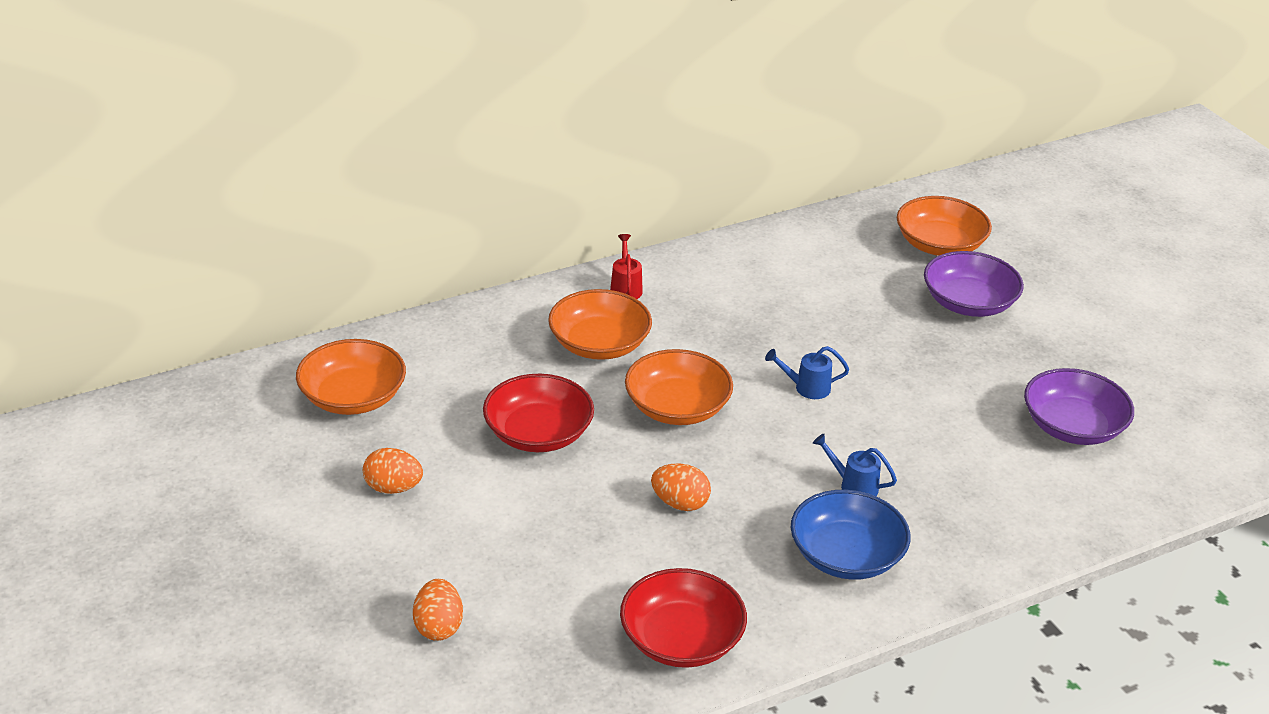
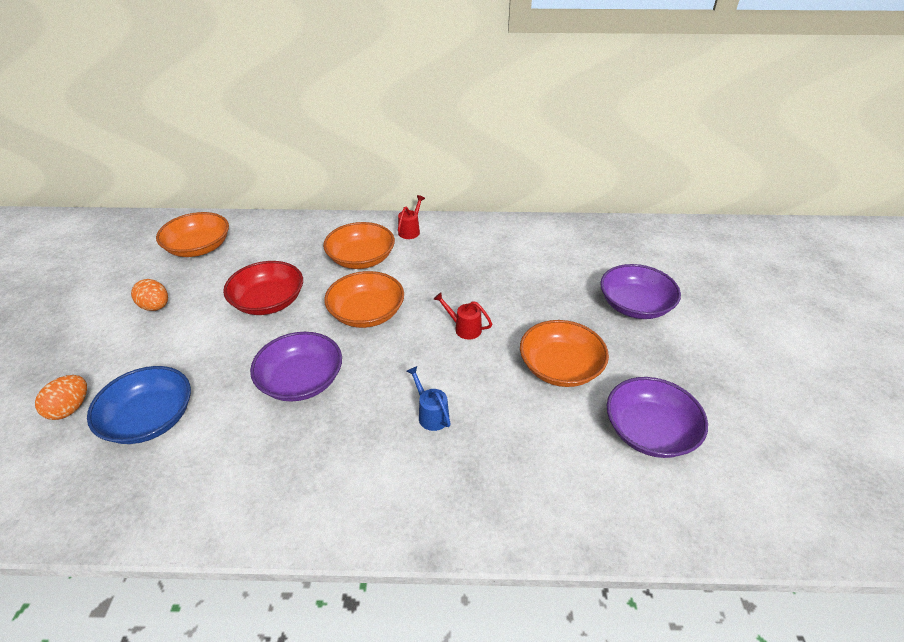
camera: 30 degrees right, 5 degrees up
(680, 503) = (301, 380): orange egg -> purple bowl
(681, 639) = (193, 489): red bowl -> none
(807, 388) = (464, 328): blue watering can -> red watering can
(846, 556) = (373, 471): blue bowl -> blue bowl (150, 419)
(939, 245) = (644, 260): orange bowl -> orange bowl (560, 367)

